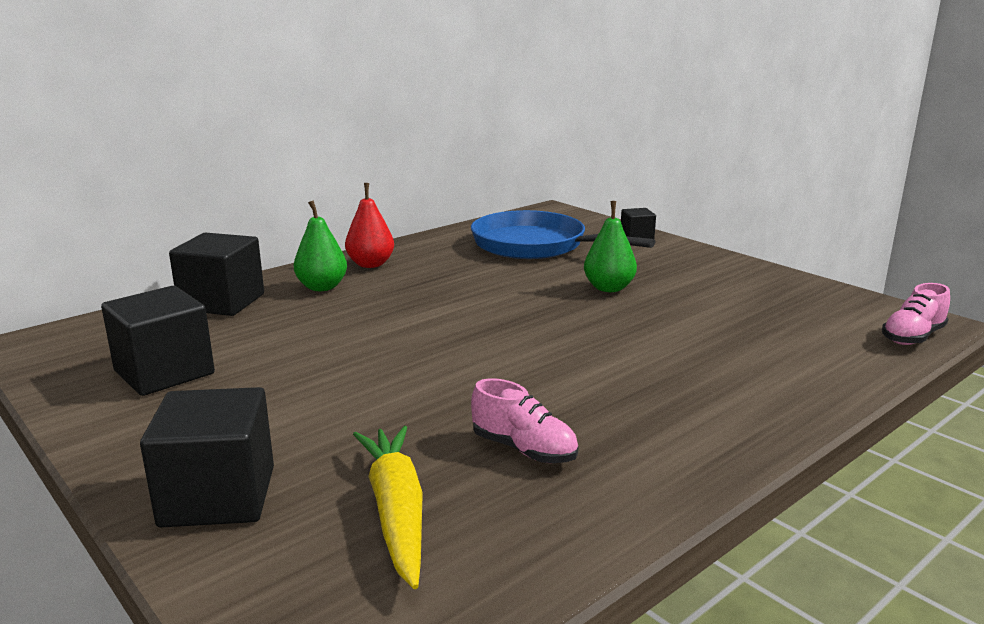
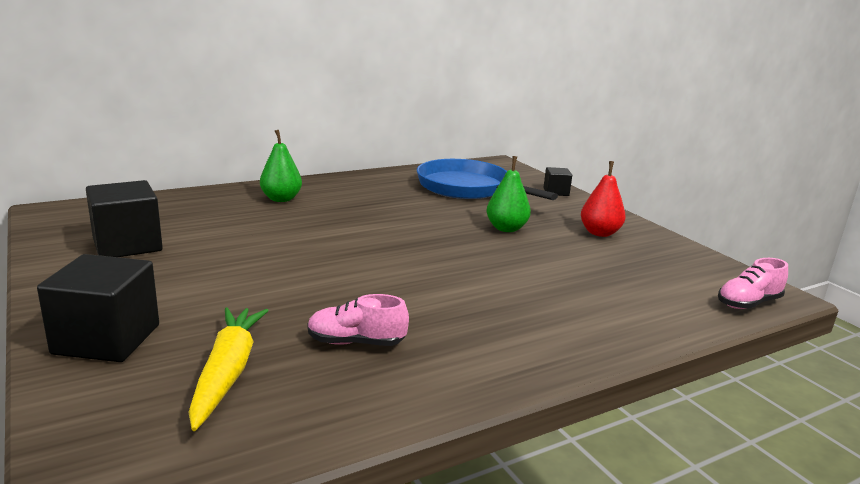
camera: 10 degrees right, 0 degrees up
(222, 302) = (201, 200): black cube -> none
(370, 264) = (329, 187): red pear -> red pear (599, 233)
(524, 450) = (356, 342): pink shoe -> pink shoe turned 135 degrees clockwise

